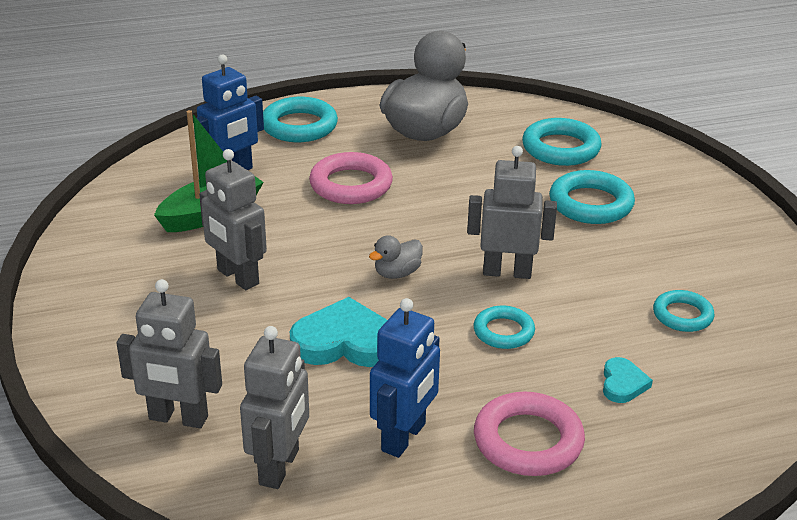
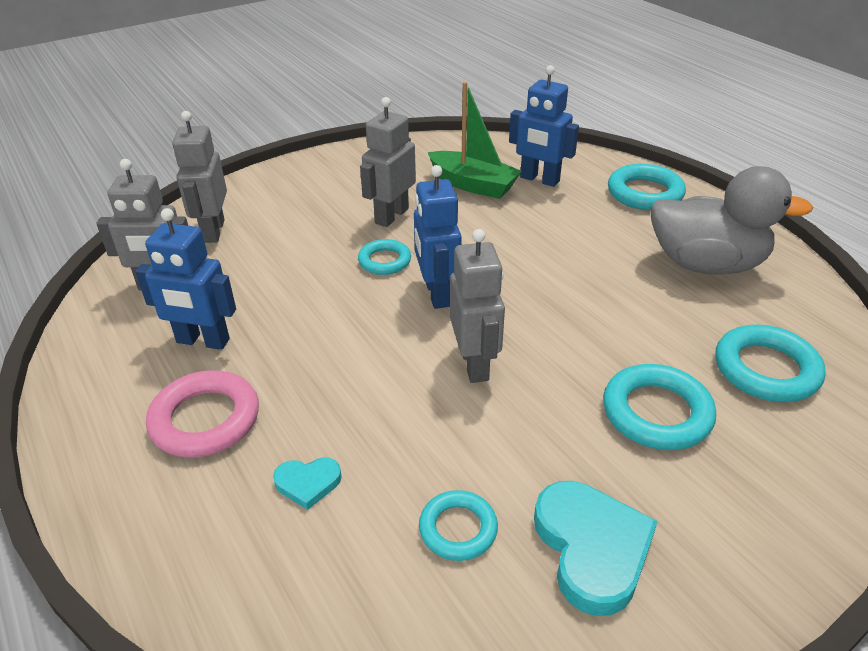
camera: 75 degrees right, 5 degrees up
(345, 342) = (323, 285): turquoise heart -> turquoise heart (591, 548)
(351, 185) = (566, 240): pink ring -> none
(397, 273) = (436, 294): grey duck -> blue robot
(503, 332) = (370, 377): turquoise ring -> turquoise ring (384, 261)

